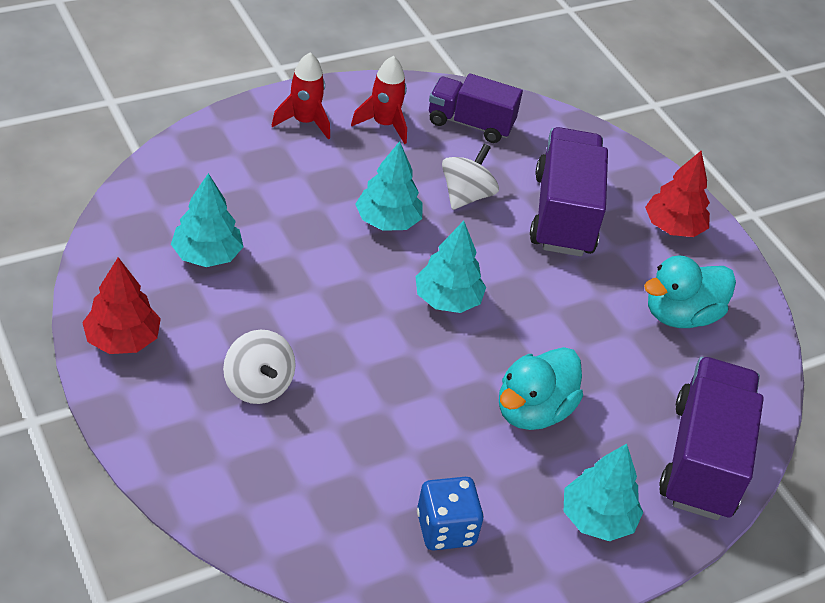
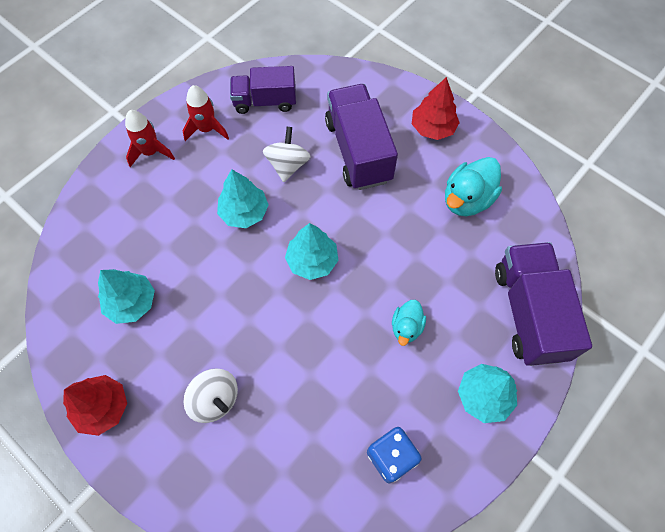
camera: 15 degrees left, 20 degrees up
(533, 411) = (406, 327): turquoise duck -> turquoise duck, size x0.60

